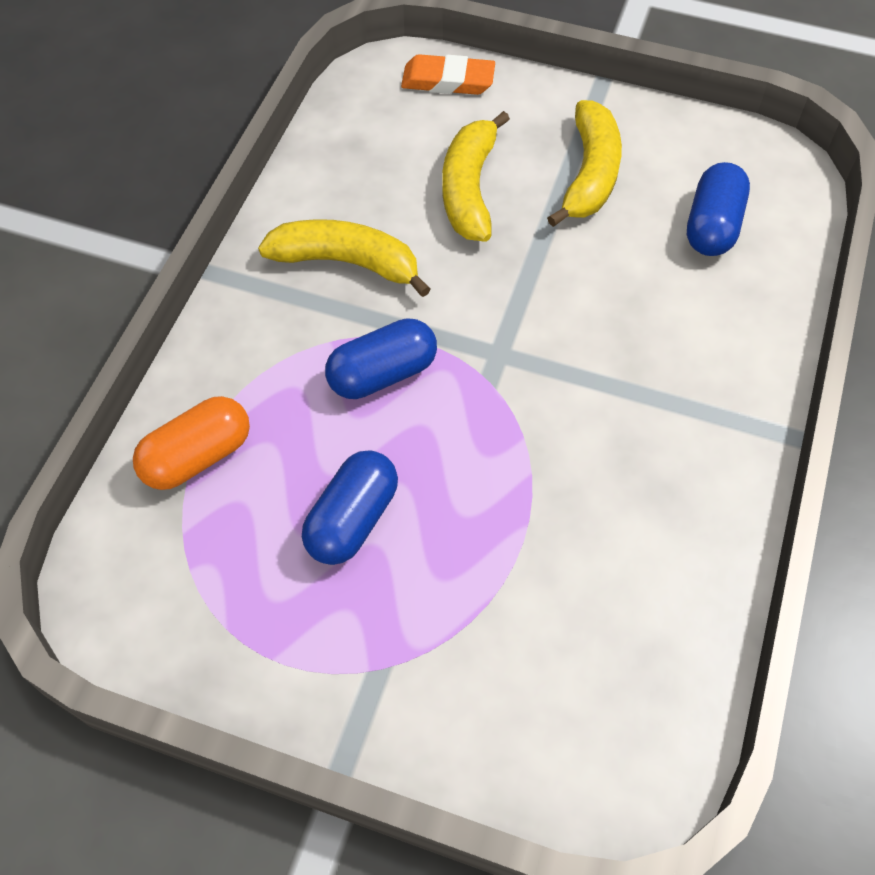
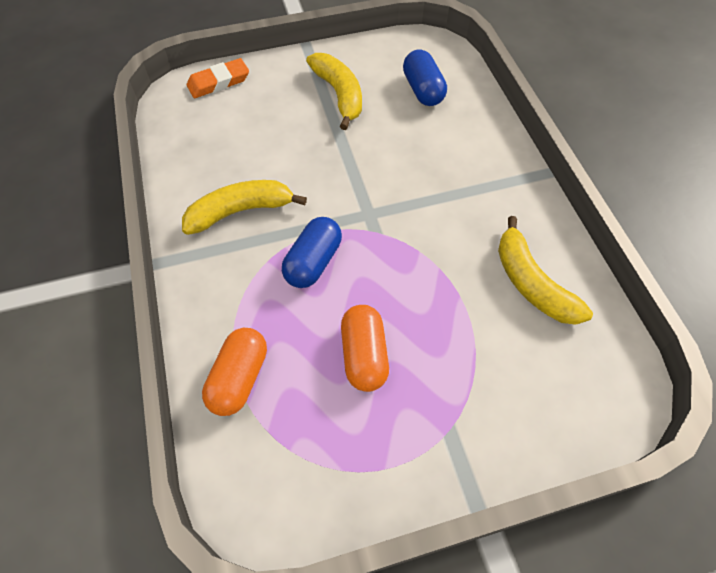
camera: 35 degrees left, 0 degrees up
(352, 519) = (364, 355): blue capsule -> orange capsule
(469, 189) = (279, 134): yellow banana -> yellow banana (531, 283)

